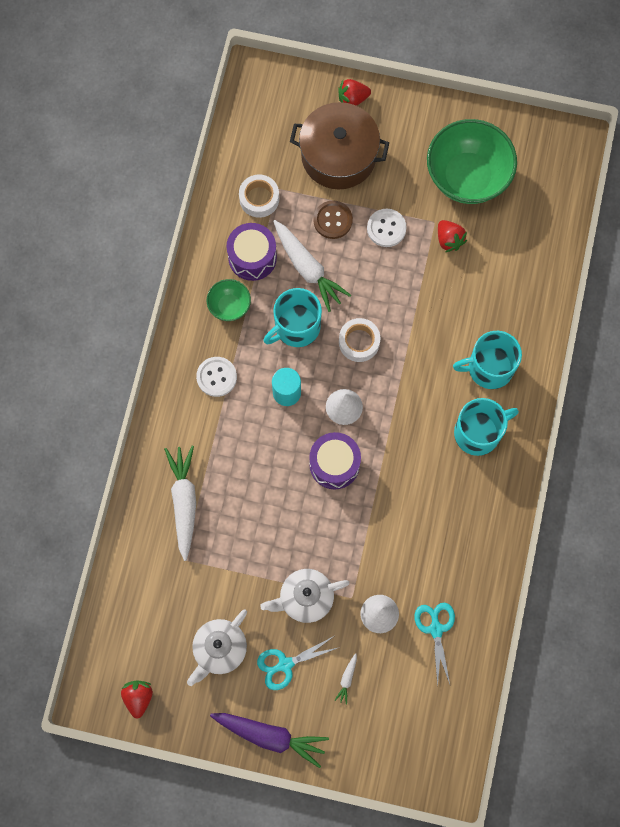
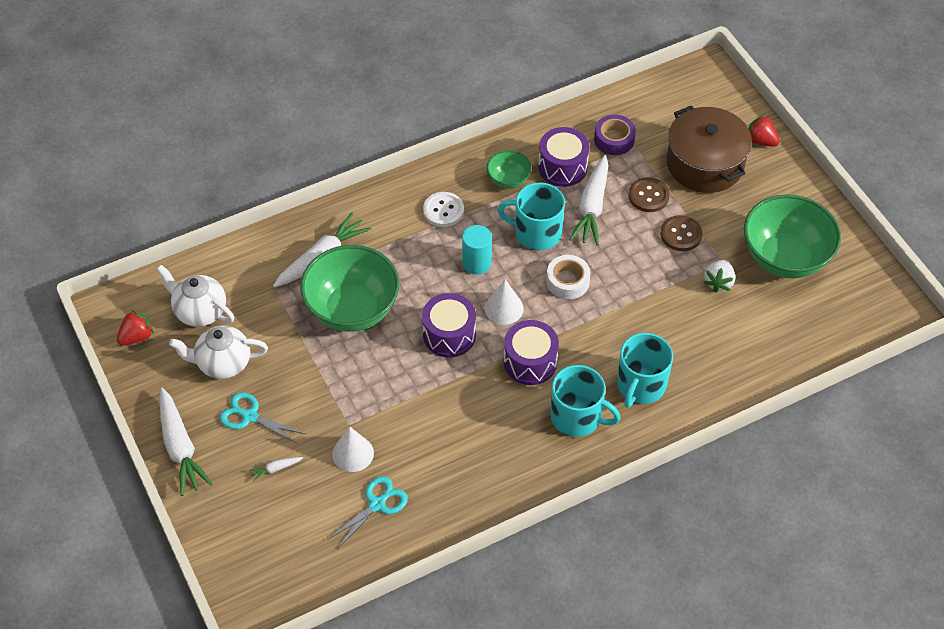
camera: 50 degrees right, 20 degrees down
(251, 516) = (352, 309): none -> green bowl
(259, 199) = (614, 139): white tape -> purple tape
(270, 736) = (180, 447): purple carrot -> white carrot
(305, 598) = (318, 392): white teapot -> white teapot (200, 311)
(386, 228) = (681, 234): white button -> brown button
(406, 427) = (530, 362): none -> purple drum
(449, 240) = (718, 282): red strawberry -> white strawberry
(489, 368) = (640, 385): turquoise mug -> turquoise mug turned 105 degrees counterclockwise

